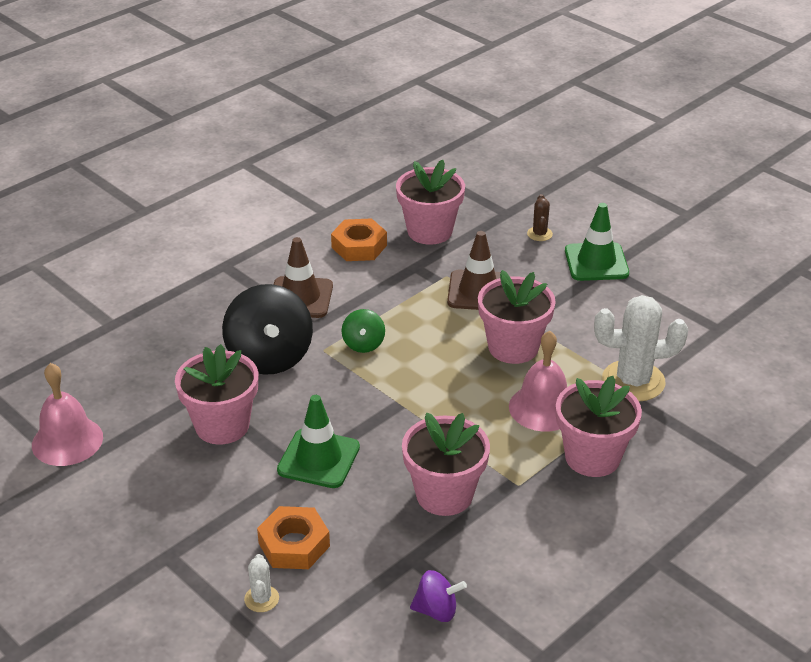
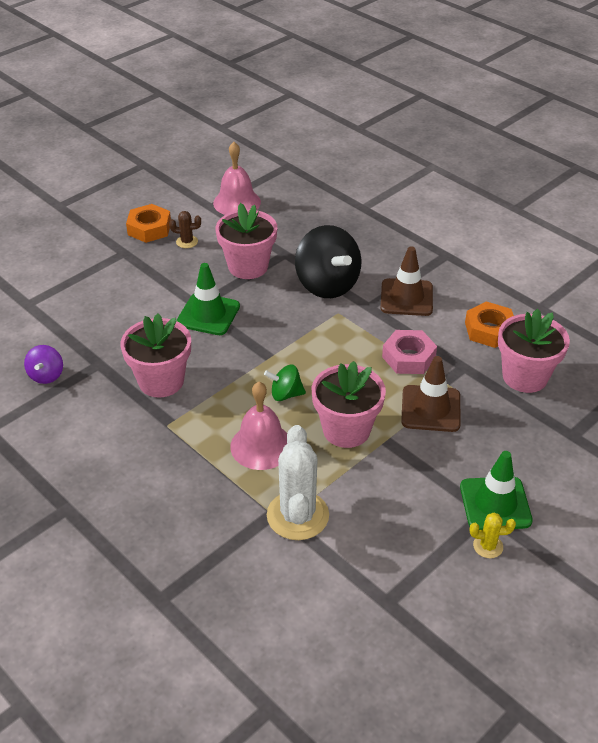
camera: 90 degrees right, 5 degrees up
(261, 599) = (77, 294): white cactus -> none
(269, 357) = (327, 285): black spinning top -> black spinning top turned 105 degrees counterclockwise
(294, 544) = (123, 306): orange nut -> orange nut (149, 228)
(363, 344) = (346, 335): green spinning top -> green spinning top (285, 394)
(401, 301) = (408, 357): none -> pink nut
(539, 234) = (539, 460): brown cactus -> brown cactus (187, 242)
(592, 457) = (194, 475): pink flower pot -> none
(645, 270) = (488, 546): none -> yellow cactus

